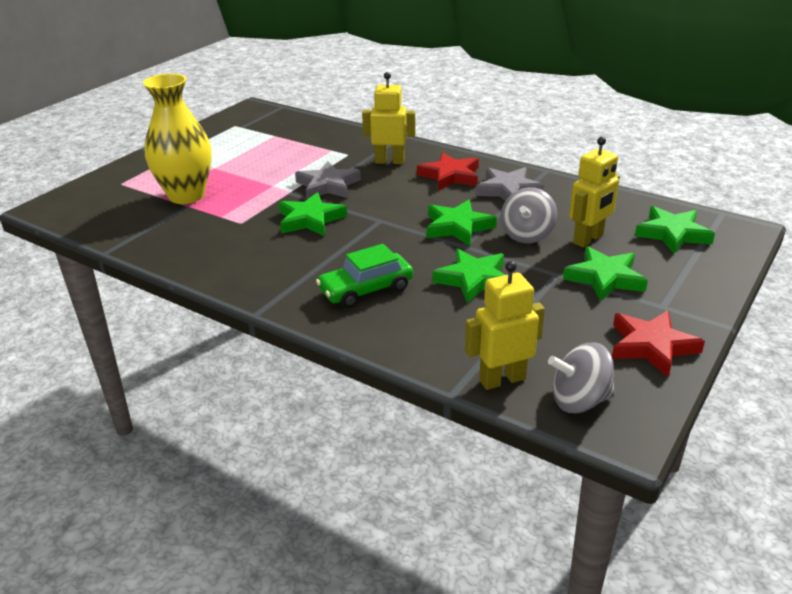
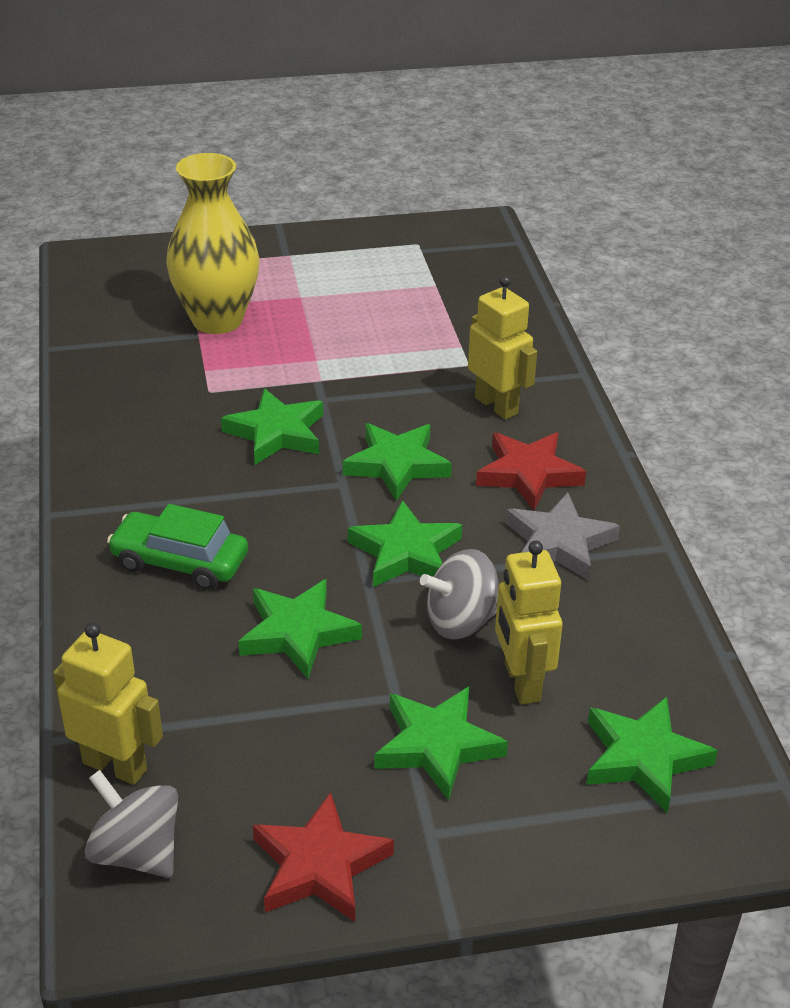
camera: 45 degrees right, 5 degrees up
(328, 185) = (370, 397): grey star -> none
(390, 201) = (397, 465): none -> green star
(588, 239) = (521, 682): yellow robot -> yellow robot turned 75 degrees clockwise

